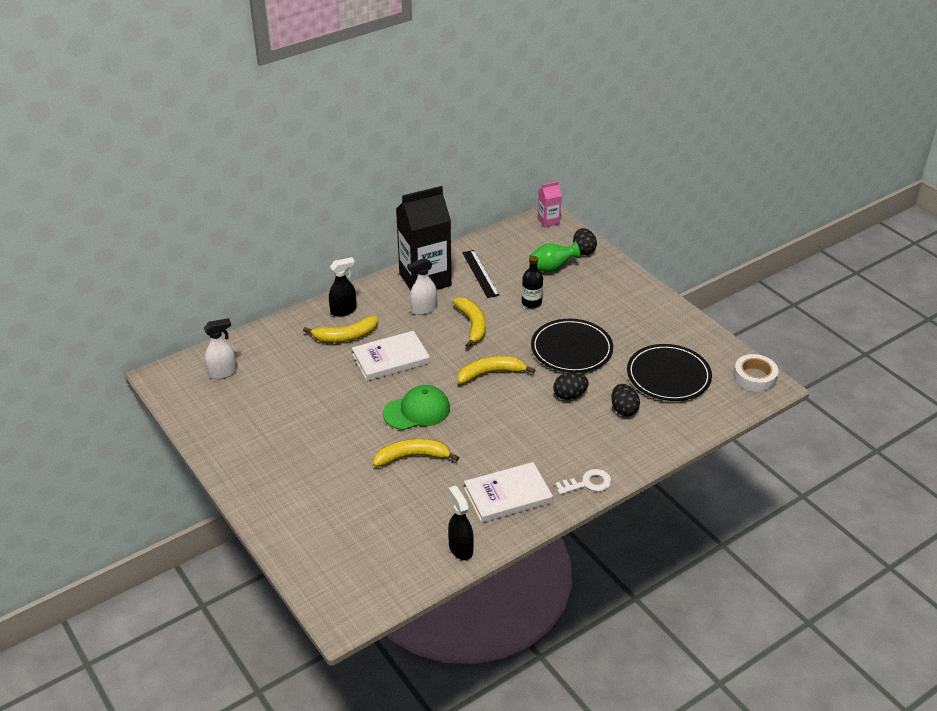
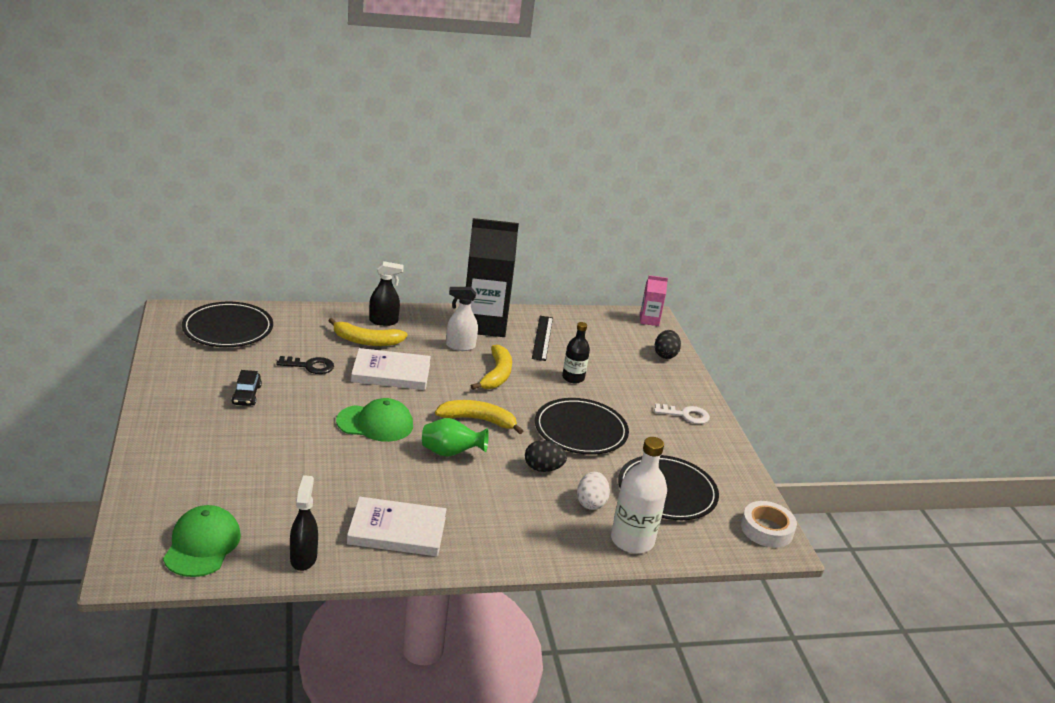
camera: 20 degrees right, 10 degrees down
(223, 373) = (228, 328): white spray bottle -> black plate
(295, 430) = (246, 395): none -> black car
(322, 380) = (310, 366): none -> black key
(379, 572) = (202, 545): none -> green cap
(412, 457) = (334, 459): yellow banana -> none
(552, 268) = (619, 358): green vase -> green vase (450, 453)
(588, 483) = (492, 554): white key -> white key (686, 415)
(623, 409) = (591, 503): black egg -> white egg
(673, 428) = (632, 540): none -> white bottle

